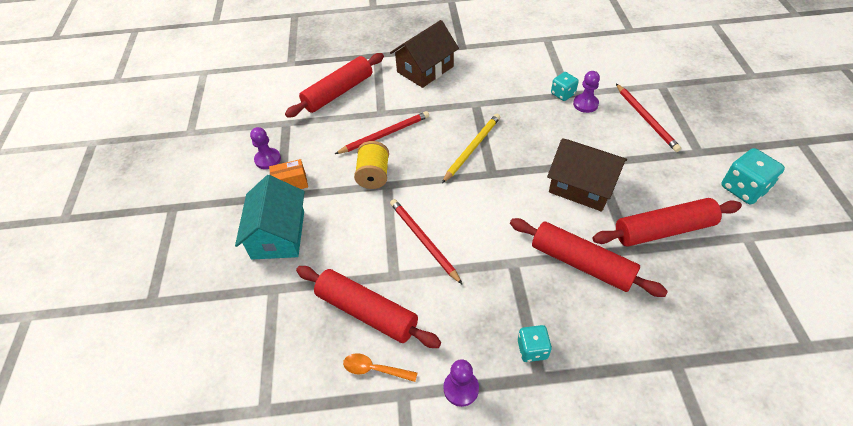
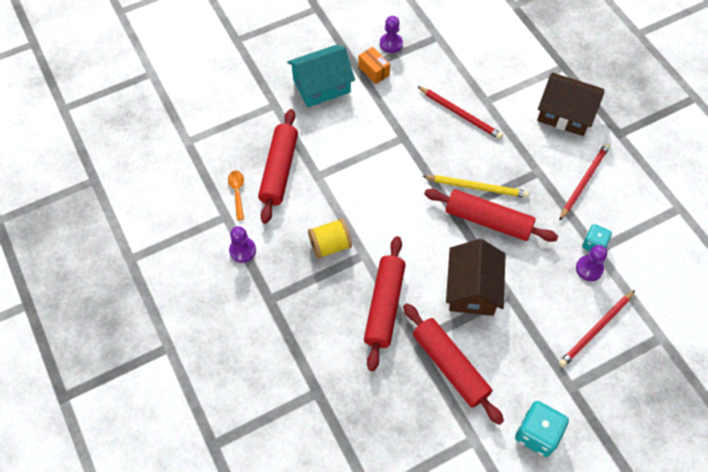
camera: 65 degrees right, 10 degrees up
(338, 92) = (495, 57): red rolling pin -> red rolling pin (488, 220)
(373, 175) = (409, 124): yellow spool -> yellow spool (330, 245)
(423, 240) = (358, 184): red pencil -> red pencil (584, 181)
(532, 349) = (290, 288): turquoise dice -> none

